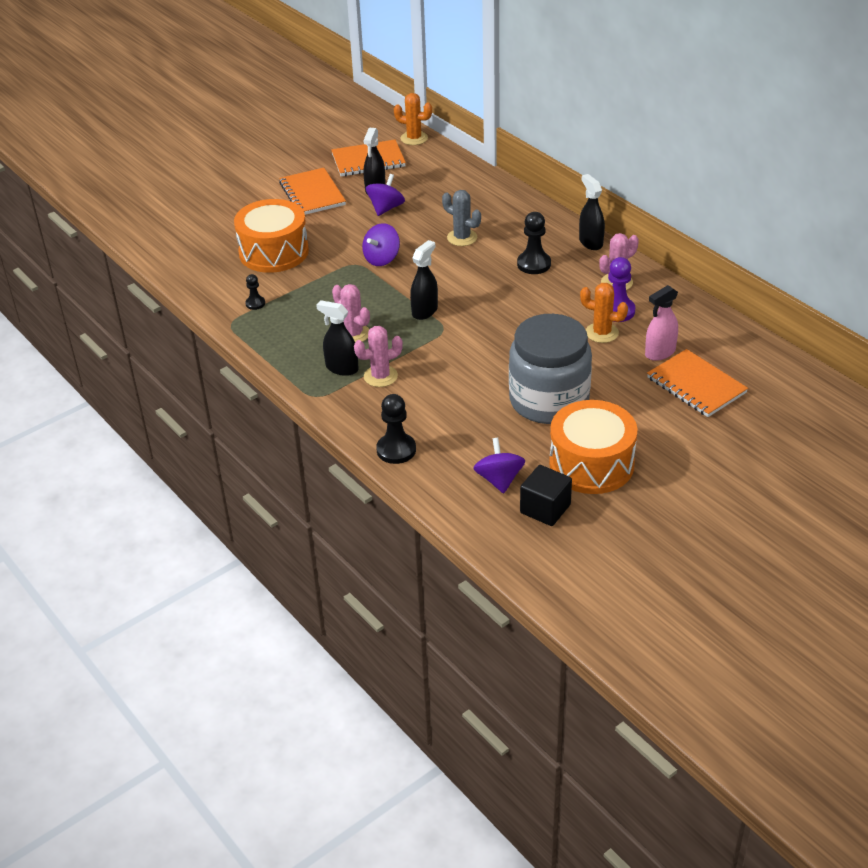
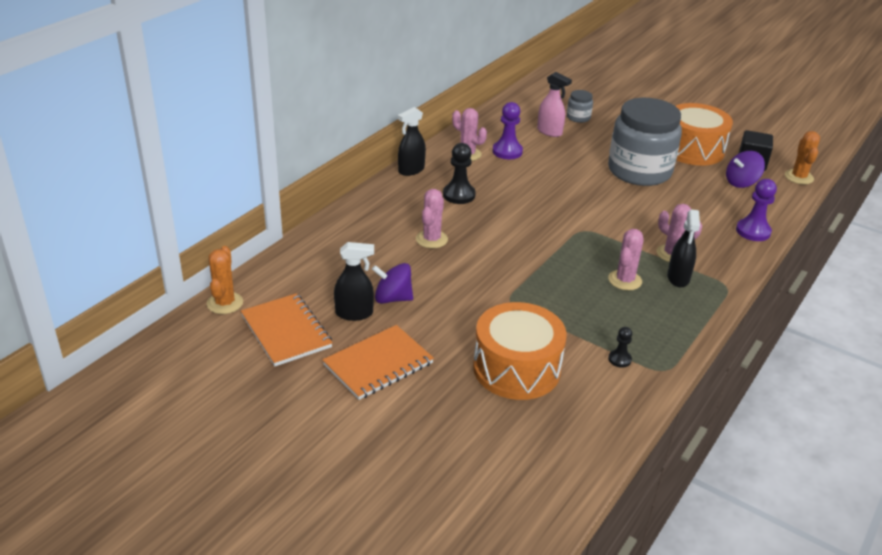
camera: 110 degrees left, 5 degrees down
(382, 259) = (492, 284): purple spinning top -> none
(396, 450) = (753, 231): black pawn -> purple pawn
(425, 311) = (564, 244): black spray bottle -> none
(462, 238) = (431, 239): grey cactus -> pink cactus
(602, 333) = (540, 156): orange cactus -> orange cactus (799, 177)
(696, 385) = (578, 117): orange notebook -> grey jar

